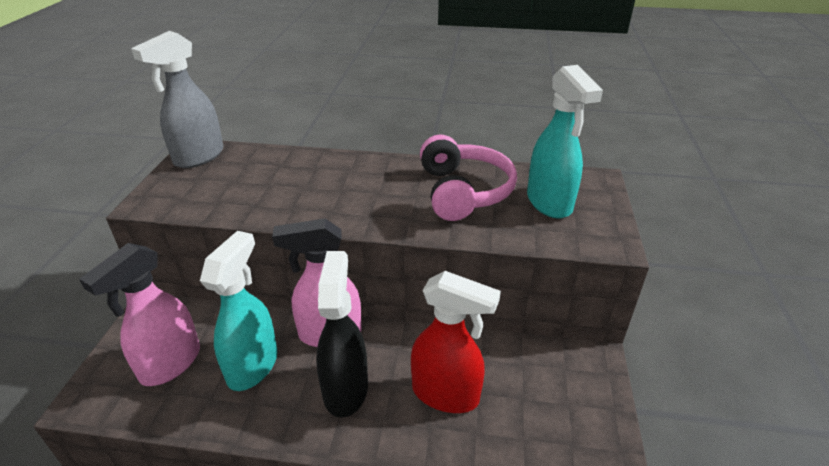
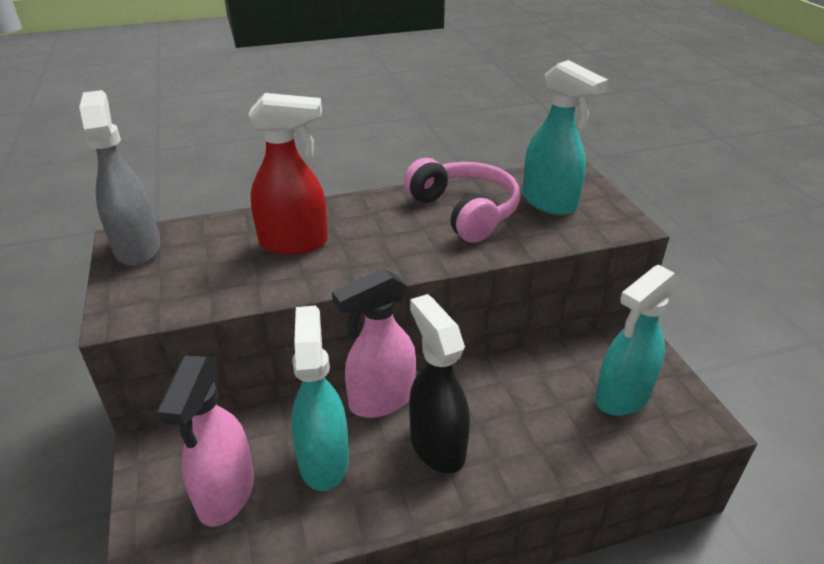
camera: 25 degrees left, 0 degrees up
(198, 157) = (137, 248): grey spray bottle -> grey spray bottle turned 150 degrees clockwise
(446, 394) = (534, 414): red spray bottle -> red spray bottle (294, 243)
(541, 410) = (622, 397): none -> turquoise spray bottle

